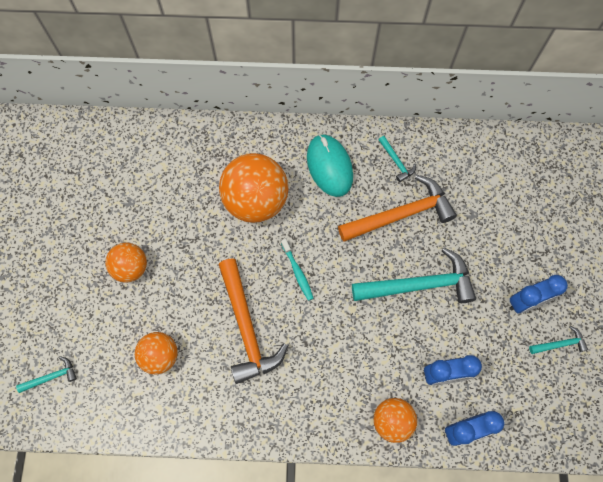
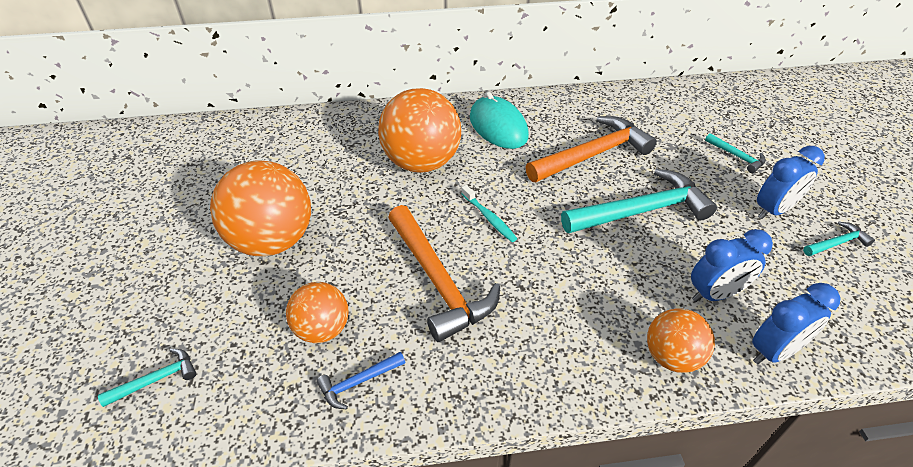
camera: 10 degrees left, 25 degrees down
(131, 268) = (272, 241): orange ball -> orange ball, size x1.76
(180, 402) = (358, 382): none -> blue hammer
(396, 161) = (570, 115): turquoise hammer -> turquoise hammer (736, 156)

